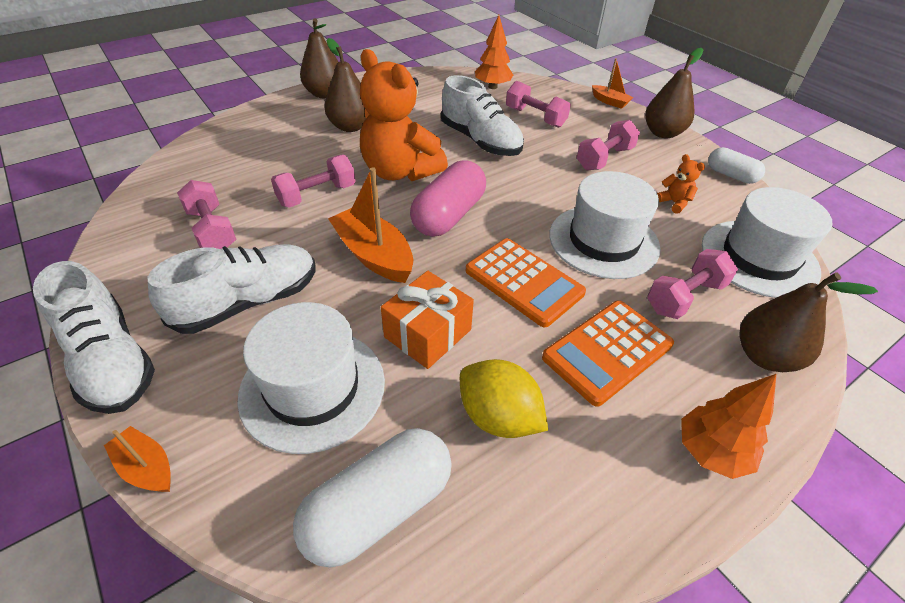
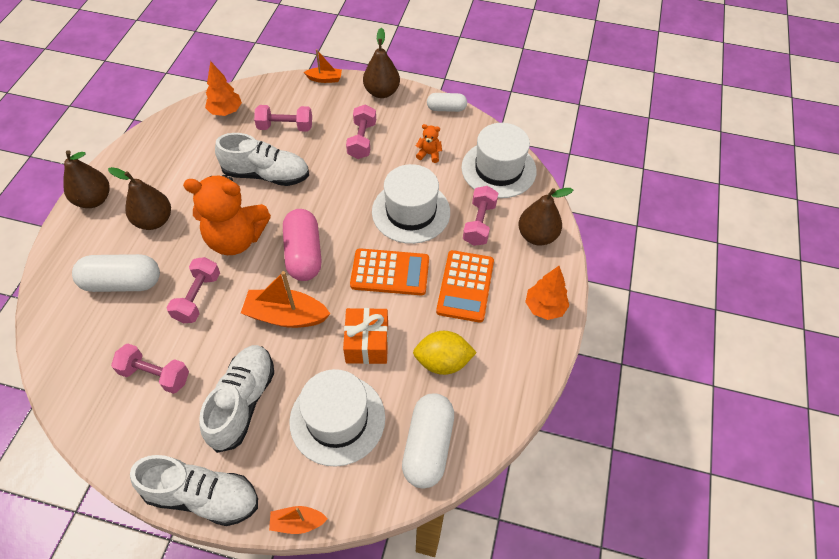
camera: 40 degrees left, 10 degrees up
(276, 153) = (122, 282): none -> white capsule

